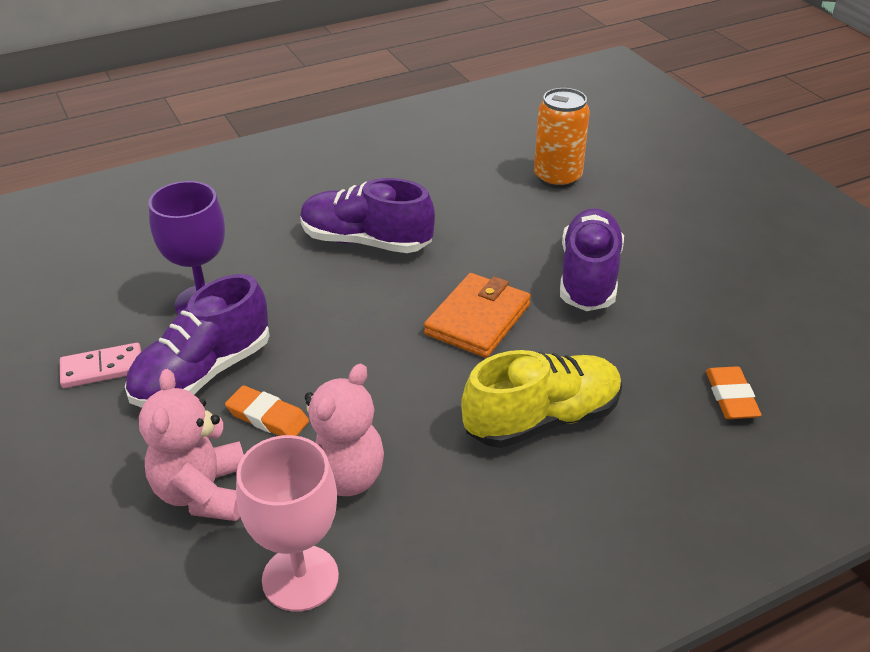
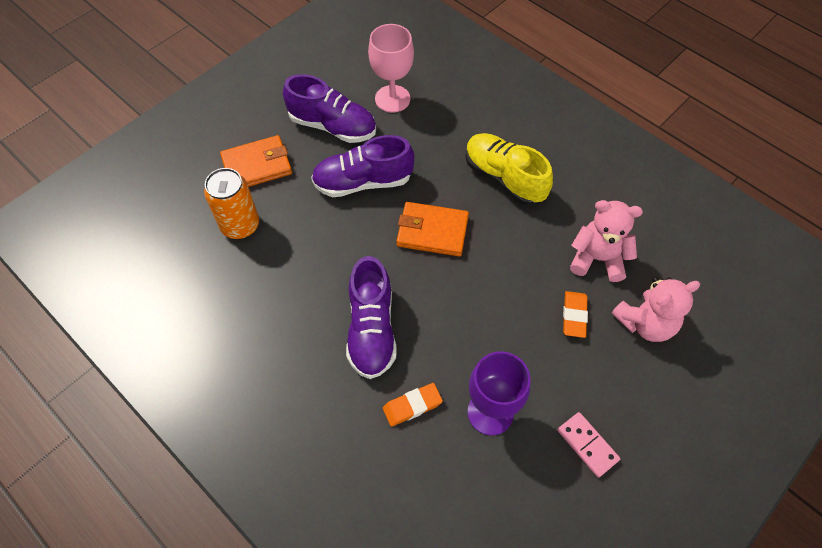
camera: 110 degrees left, 20 degrees up
(203, 373) = (558, 374): purple shoe -> purple shoe (333, 126)
(300, 578) = (665, 252): pink goblet -> pink goblet (392, 99)
(647, 200) = (257, 166): none -> orange wallet
(731, 397) = (446, 102): orange eraser -> orange eraser (412, 406)

